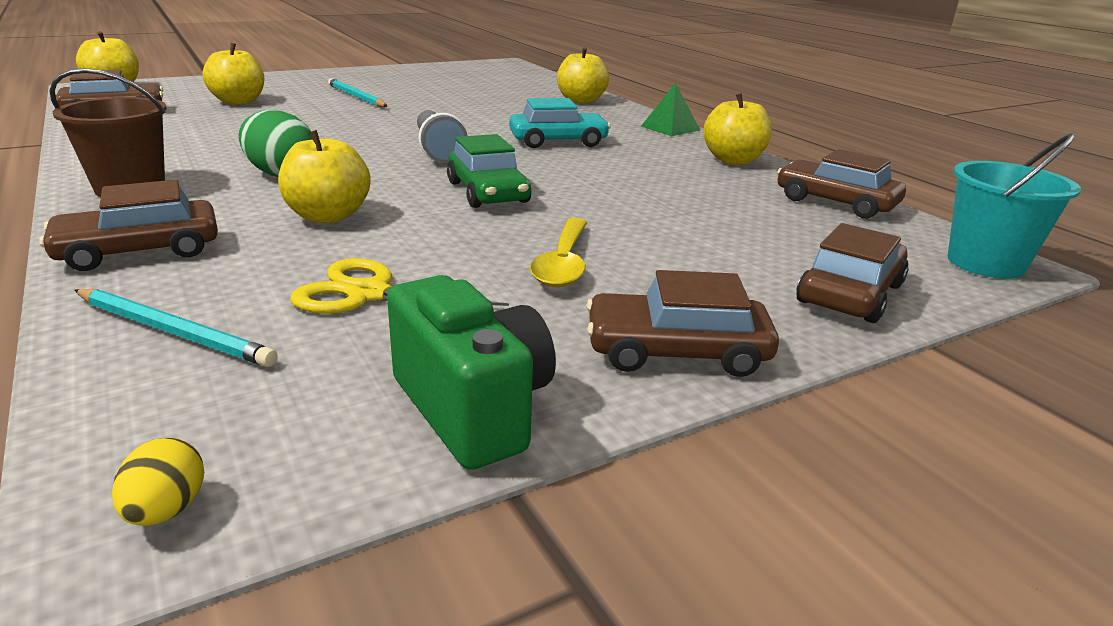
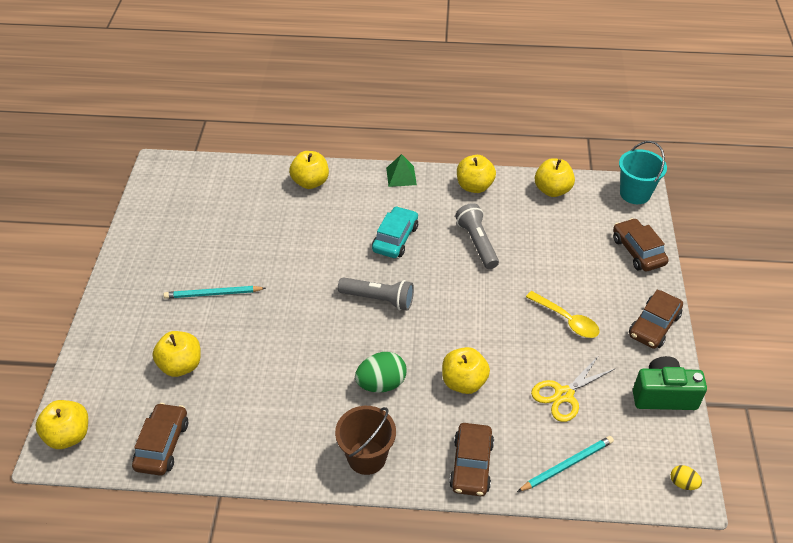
camera: 55 degrees left, 20 degrees up
(488, 192) = (465, 307): green car -> none
(629, 178) = (477, 243): none -> grey flashlight
(835, 202) = (552, 190): brown car -> yellow apple

